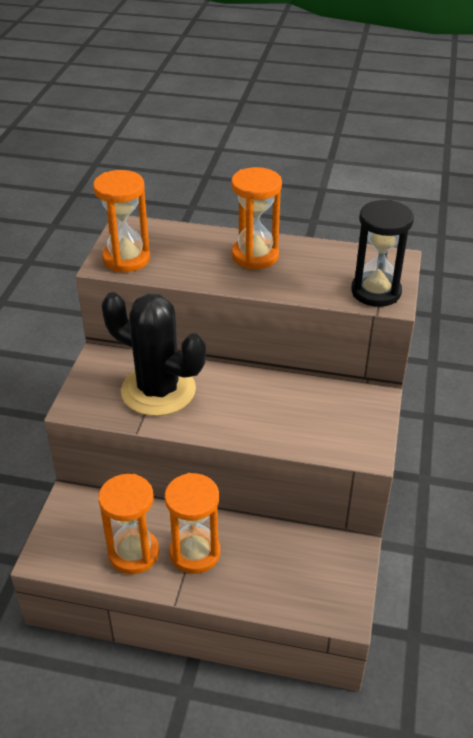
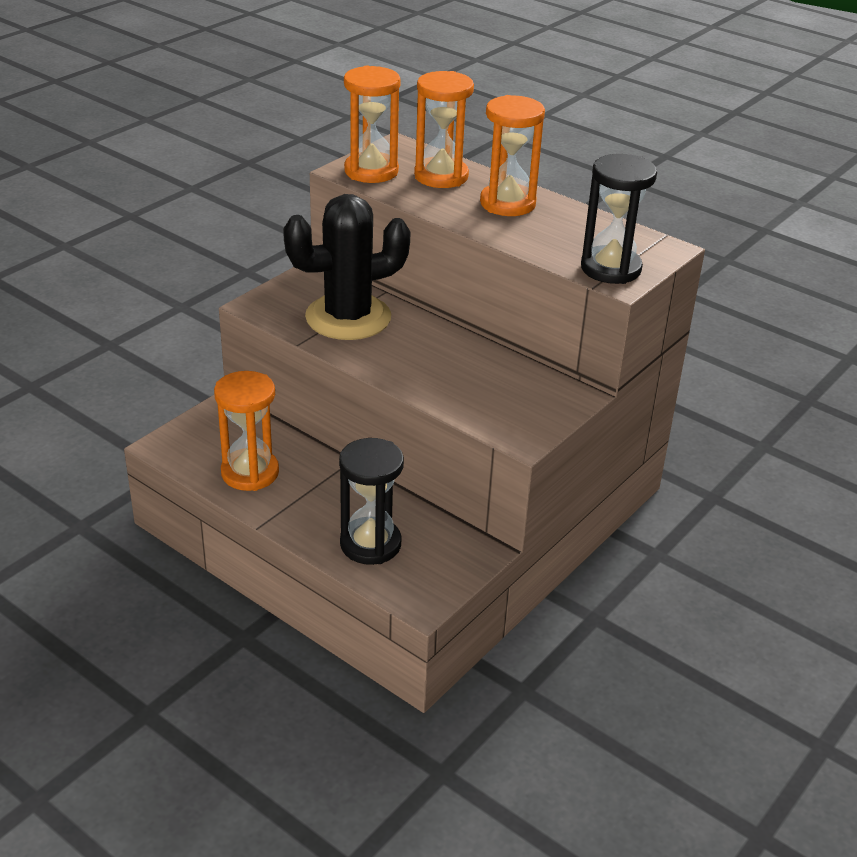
camera: 25 degrees right, 5 degrees down
(158, 390) = (348, 317): black cactus -> black cactus turned 75 degrees counterclockwise
(195, 552) = (310, 494): orange hourglass -> orange hourglass (441, 176)
(272, 579) = (370, 544): none -> black hourglass

